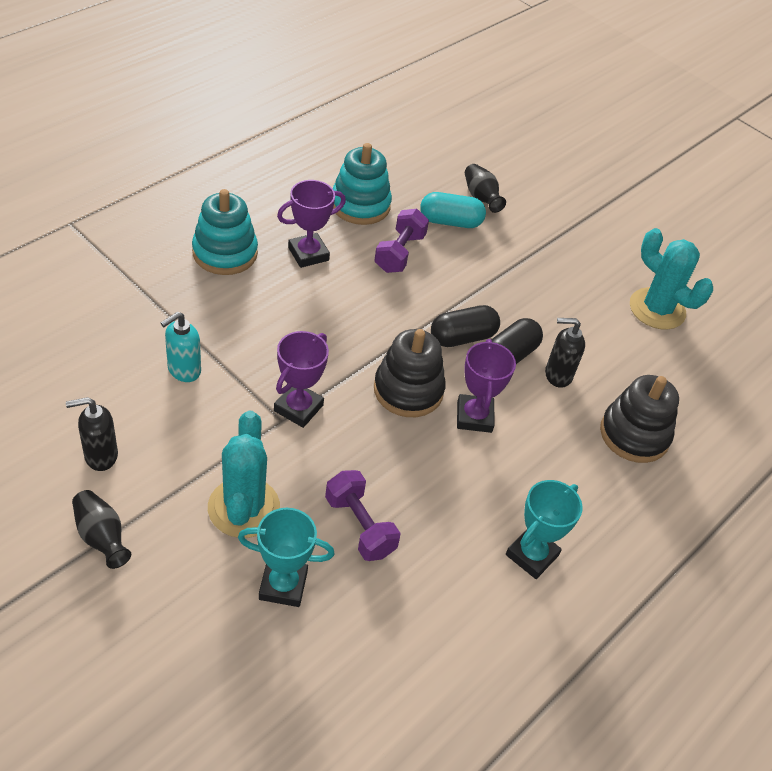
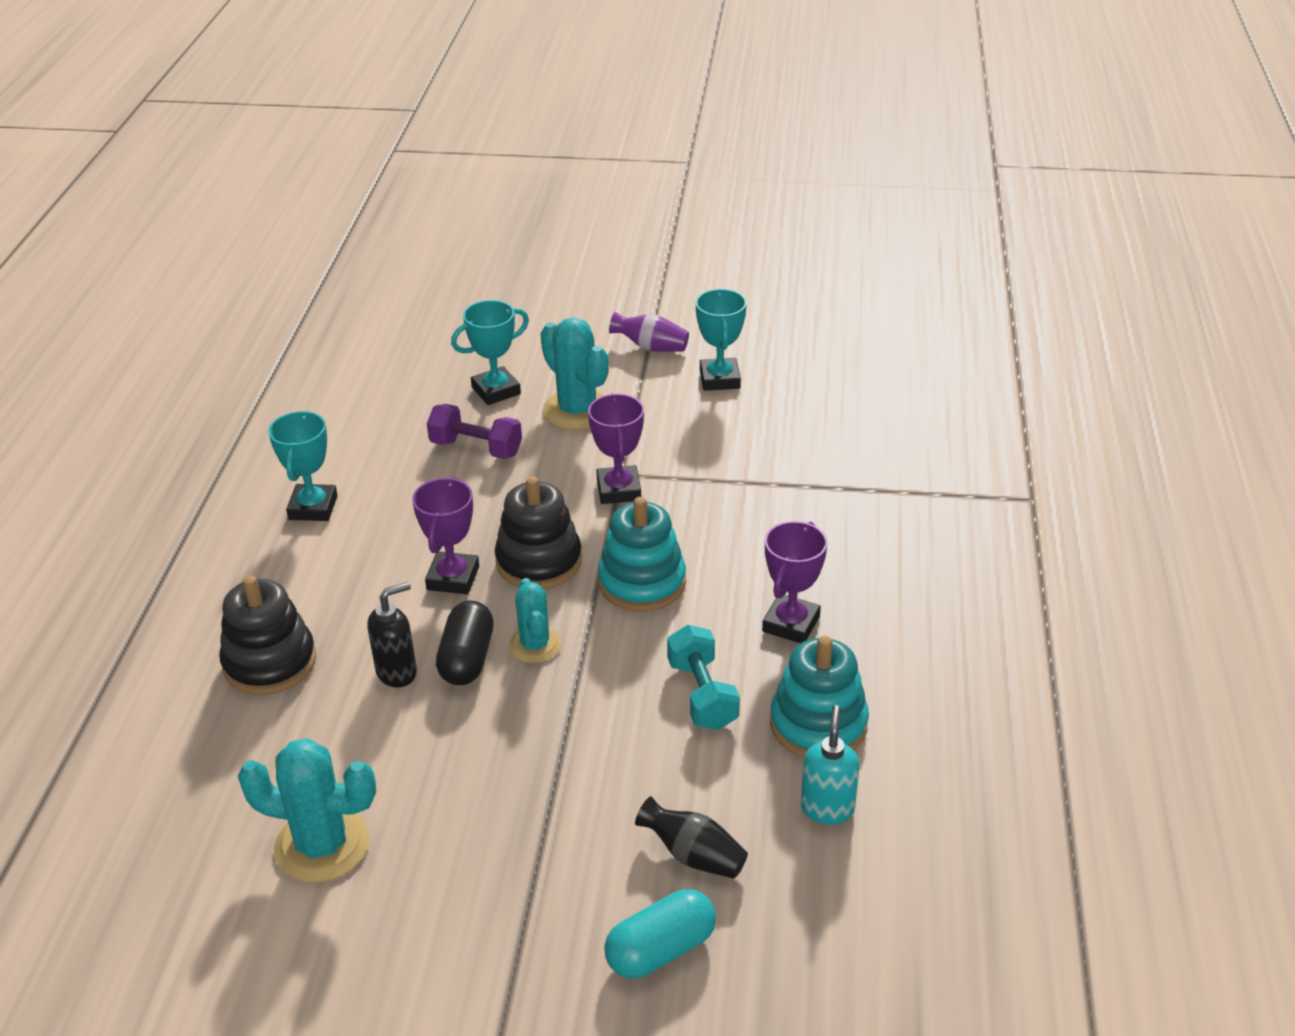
camera: 150 degrees right, 10 degrees down
(100, 456) = (719, 379): black soap dispenser -> turquoise trophy
(101, 537) = (651, 347): black vase -> purple vase
(183, 370) = (747, 458): turquoise soap dispenser -> turquoise soap dispenser (827, 808)
(225, 253) = (865, 568): turquoise stacking toy -> turquoise stacking toy (642, 583)
(399, 253) = (702, 694): purple dumbbell -> turquoise dumbbell
(450, 222) = (692, 783): turquoise capsule -> turquoise capsule (661, 950)
(462, 337) = (535, 645): black capsule -> turquoise cactus
(474, 417) = (453, 578): purple trophy -> purple trophy turned 45 degrees clockwise

